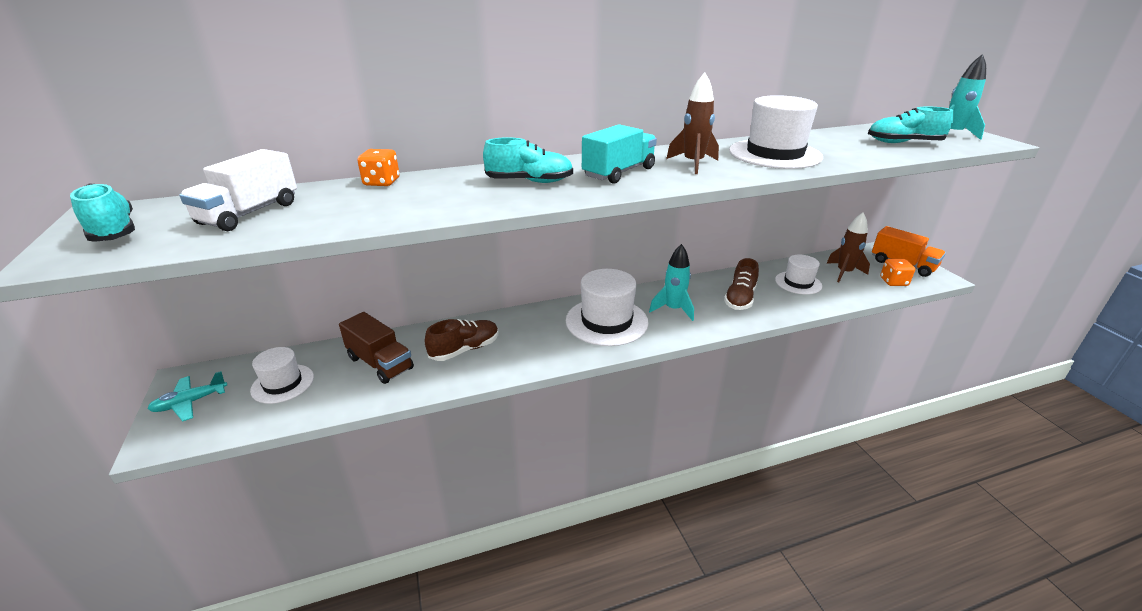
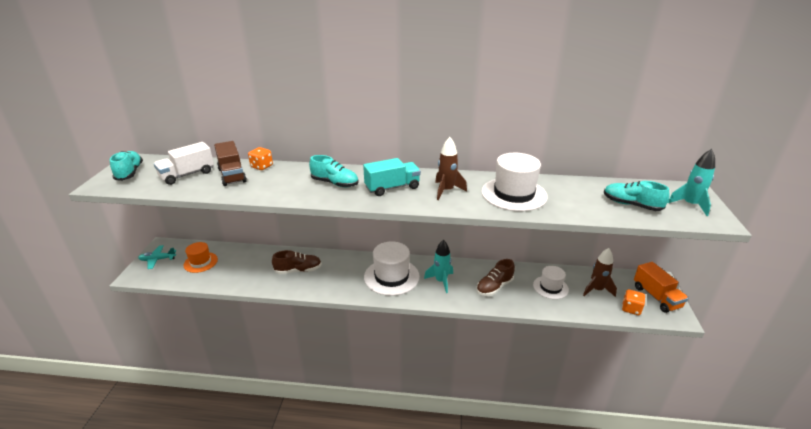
camera: 25 degrees right, 0 degrees up
(283, 383) = (200, 262): white hat -> orange hat
(380, 363) = (251, 265): brown truck -> brown truck (232, 175)

